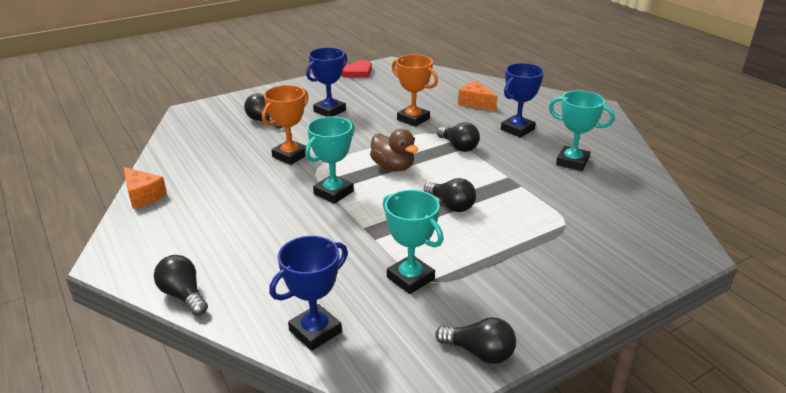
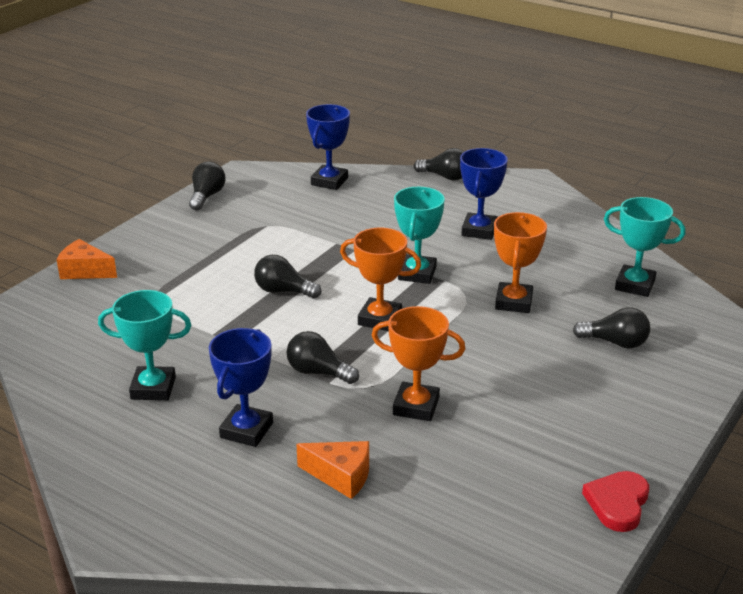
camera: 155 degrees right, 0 degrees up
(143, 196) = (594, 225): orange cheese -> orange cheese (85, 271)
(329, 111) = (552, 387): blue trophy -> blue trophy (479, 230)
(393, 167) = (379, 319): brown duck -> orange trophy
(410, 278) = (283, 224): turquoise trophy -> turquoise trophy (634, 285)
(479, 352) = (207, 196): black light bulb -> black light bulb turned 105 degrees clockwise

